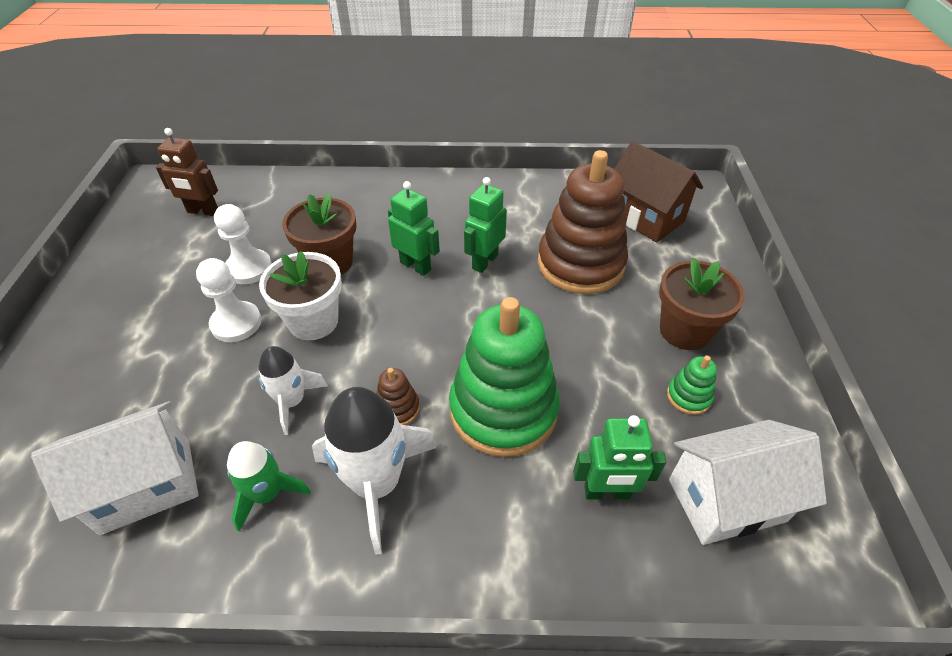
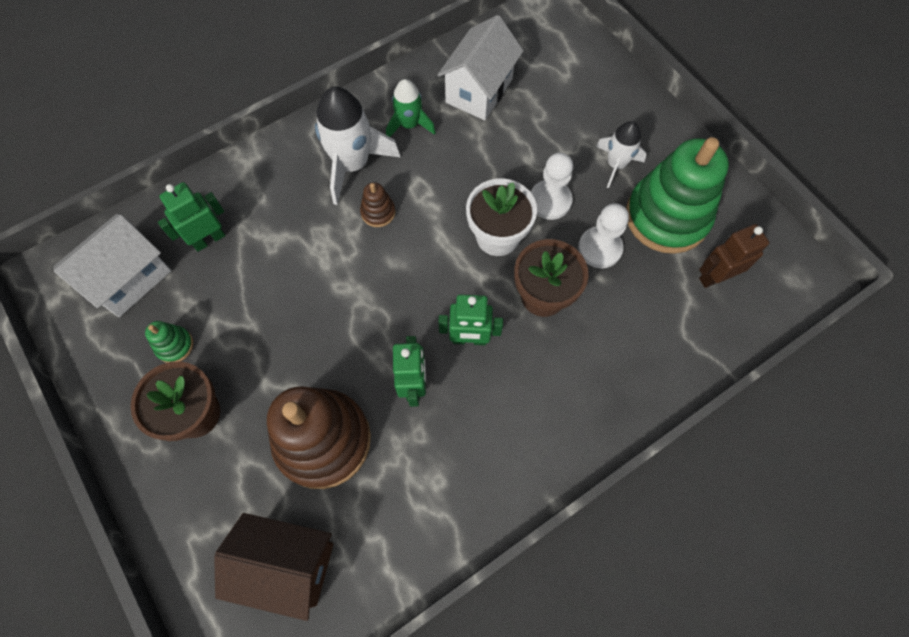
camera: 145 degrees right, 20 degrees up
(292, 401) = (450, 176): white rocket -> white rocket (616, 164)
(503, 410) = (306, 253): green stacking toy -> green stacking toy (666, 217)

